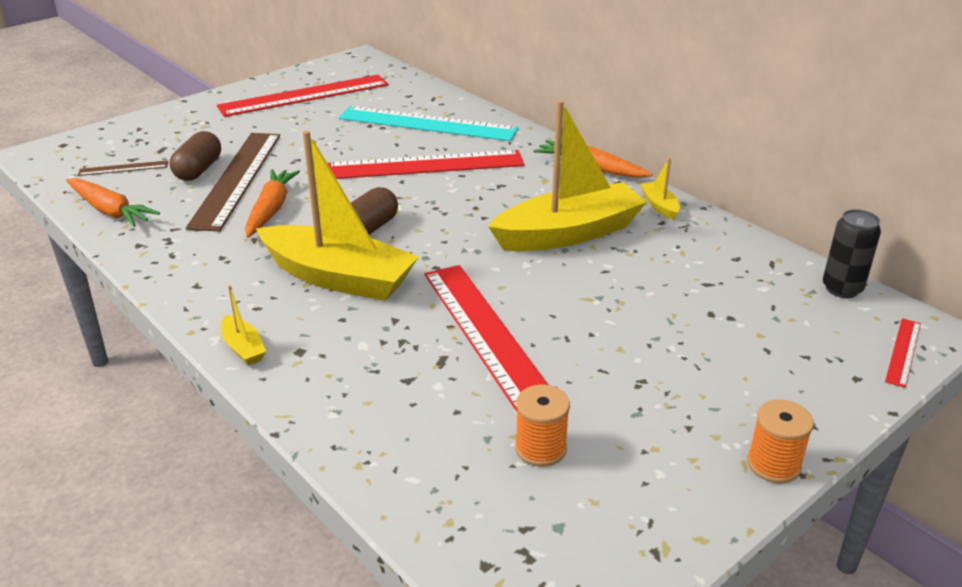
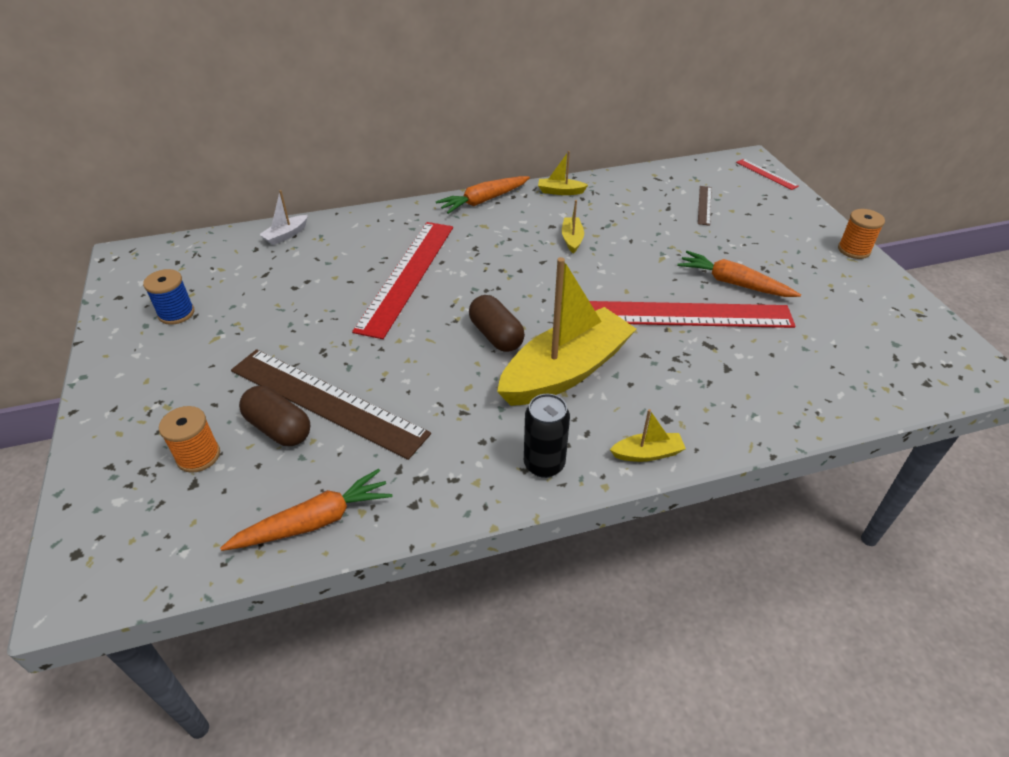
camera: 65 degrees left, 10 degrees up
(123, 168) = (212, 495): brown ruler -> brown ruler (704, 205)
(271, 209) = (414, 389): orange carrot -> orange carrot (733, 283)
(304, 96) = (176, 313): red ruler -> blue spool
(427, 123) = (327, 253): turquoise ruler -> none
(438, 100) = (286, 235): none -> white boat
(540, 448) = (821, 328): orange spool -> orange spool (198, 456)
(568, 233) = (572, 239): yellow boat -> yellow boat, size x0.41
(842, 289) = (697, 167): black can -> black can (544, 464)

